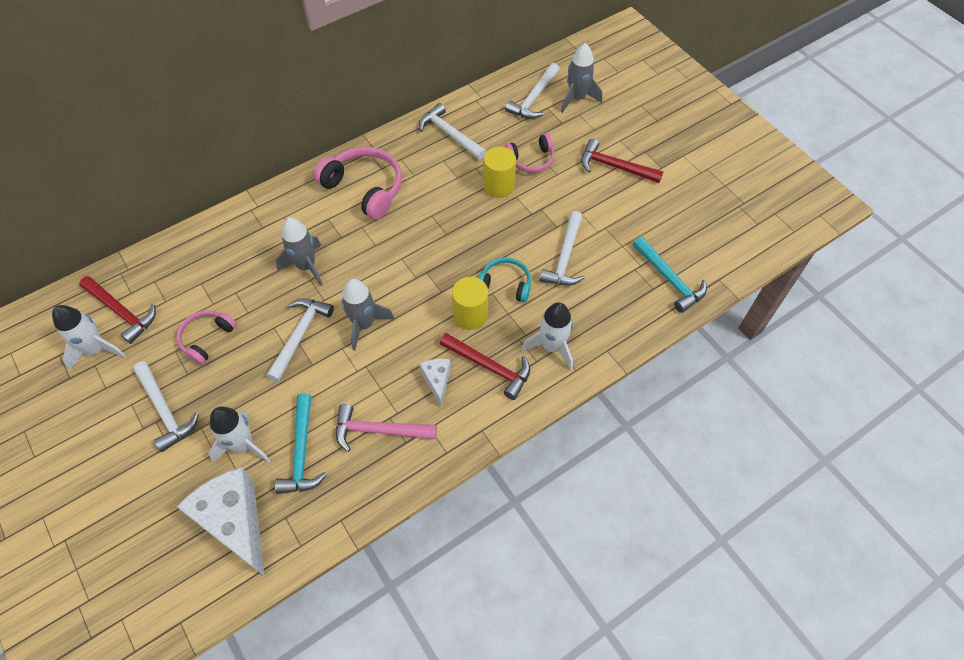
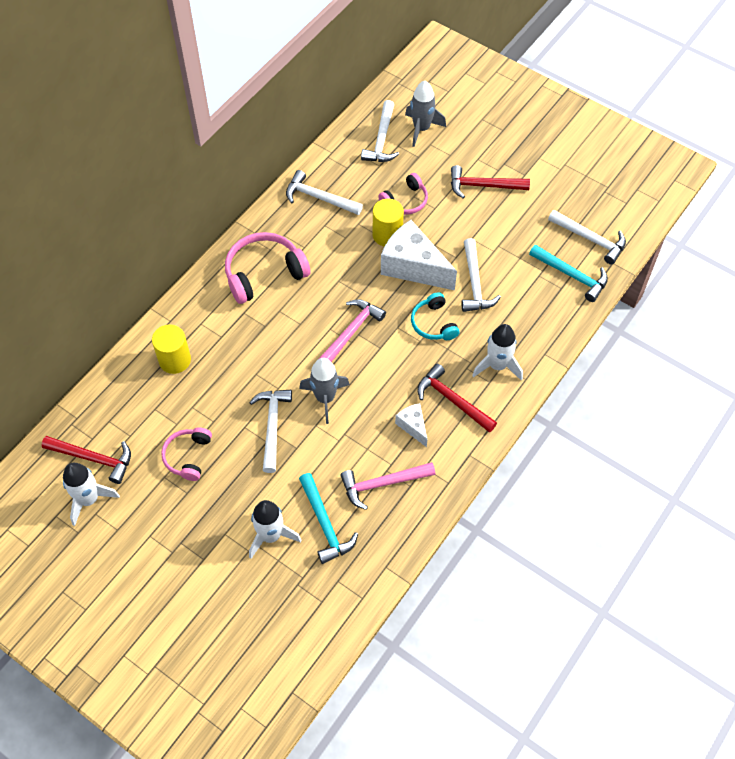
camera: 20 degrees left, 0 degrees up
(165, 411) = (184, 531): white hammer -> white hammer (590, 239)
(235, 522) = (297, 599): white cheese -> white cheese (413, 267)
(306, 266) = (246, 363): grey rocket -> none
(365, 188) = (264, 273): pink headphones -> pink headphones turned 45 degrees counterclockwise
(420, 268) = (351, 332): none -> pink hammer
(470, 315) = (415, 360): yellow cylinder -> yellow cylinder (175, 360)
(489, 367) = (452, 400): red hammer -> red hammer turned 150 degrees counterclockwise
(505, 284) = (433, 323): turquoise headphones -> turquoise headphones turned 105 degrees counterclockwise

